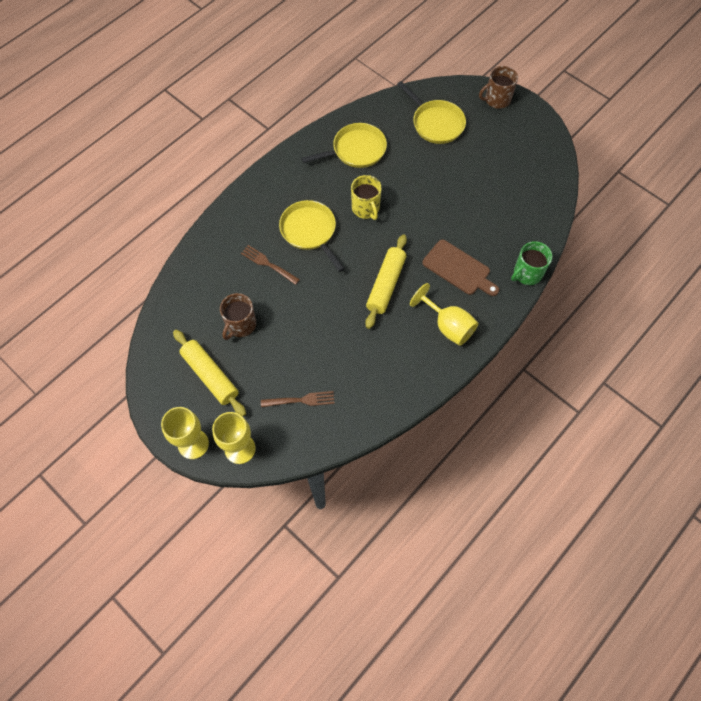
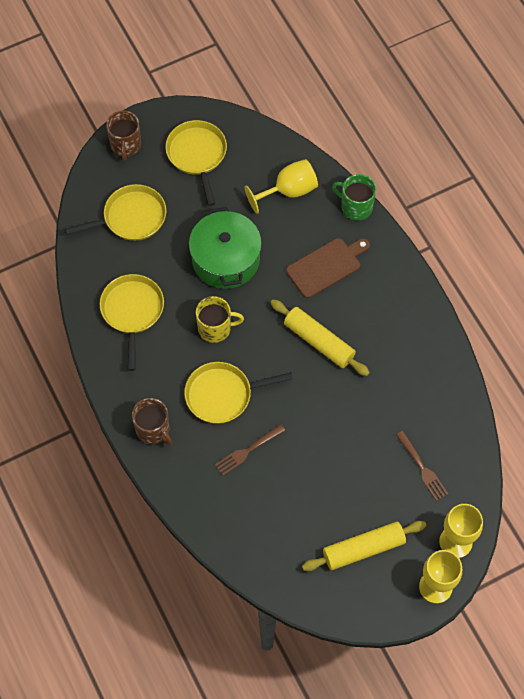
camera: 70 degrees left, 0 degrees up
(240, 325) = (313, 501): brown mug -> brown mug (153, 430)
(300, 400) = (422, 468): brown fork -> brown fork turned 135 degrees clockwise
(430, 196) = (226, 259): none -> green pot
(448, 326) = (388, 301): yellow goblet -> yellow goblet (288, 191)
(514, 147) = (197, 155): none -> yellow pan
(527, 273) = (355, 206): green mug -> green mug turned 135 degrees clockwise

